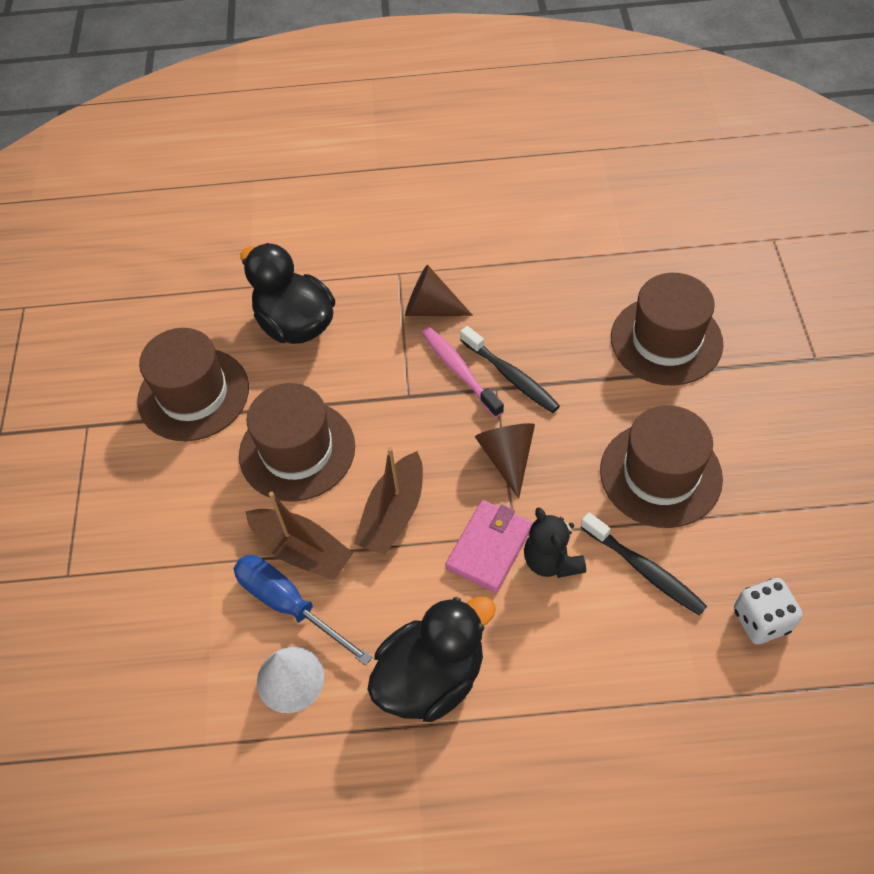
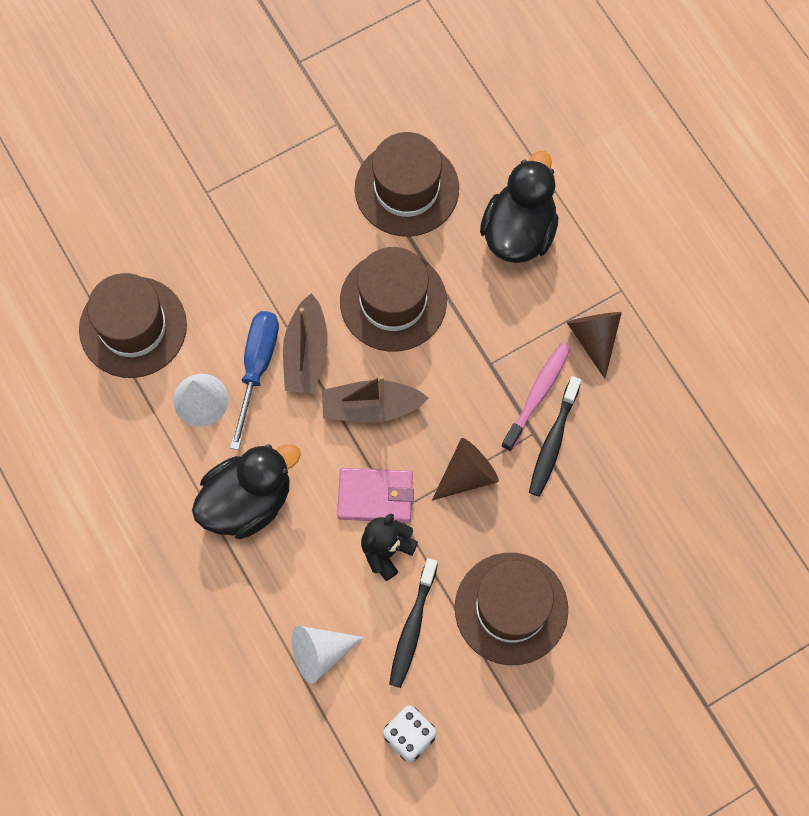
camera: 60 degrees right, 15 degrees up
(431, 677) = (247, 501): black duck -> black duck turned 60 degrees counterclockwise
(637, 672) = (320, 653): none -> white cone
(666, 340) = (661, 563): brown hat -> brown hat (133, 327)

